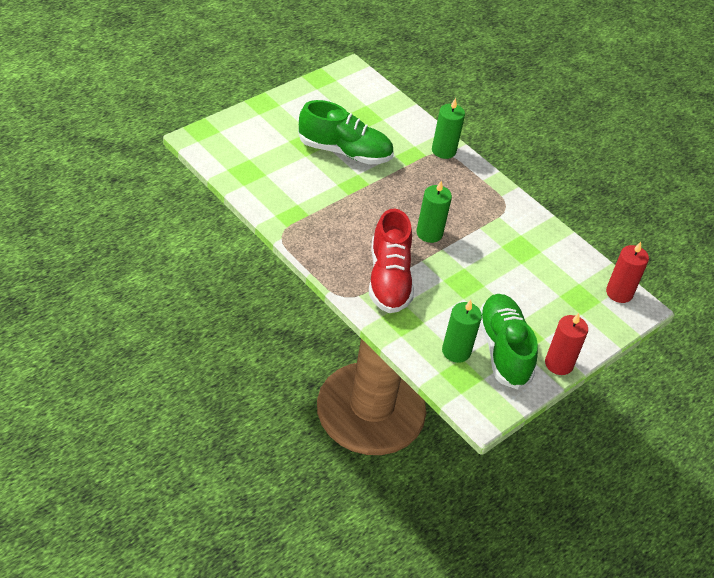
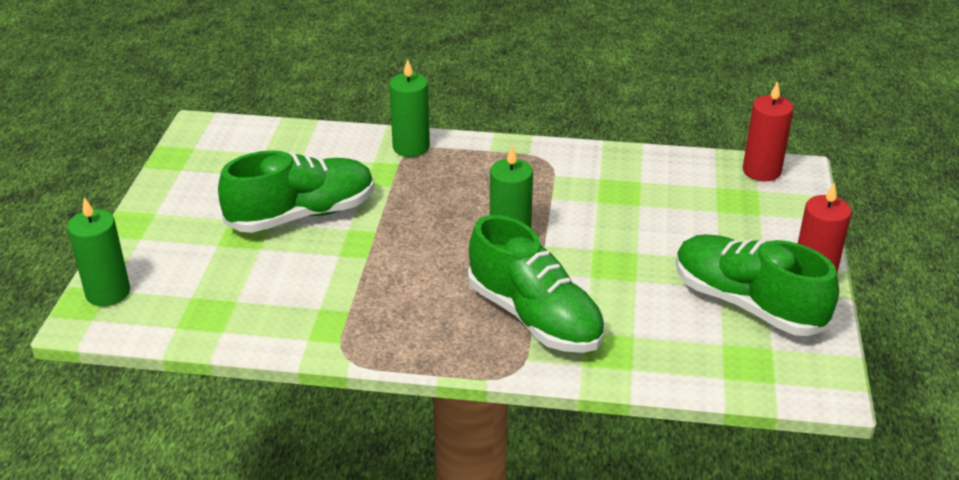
camera: 35 degrees left, 10 degrees down
(388, 279) = (534, 317): red shoe -> green shoe
(456, 351) = (707, 341): green candle -> green candle (108, 292)

